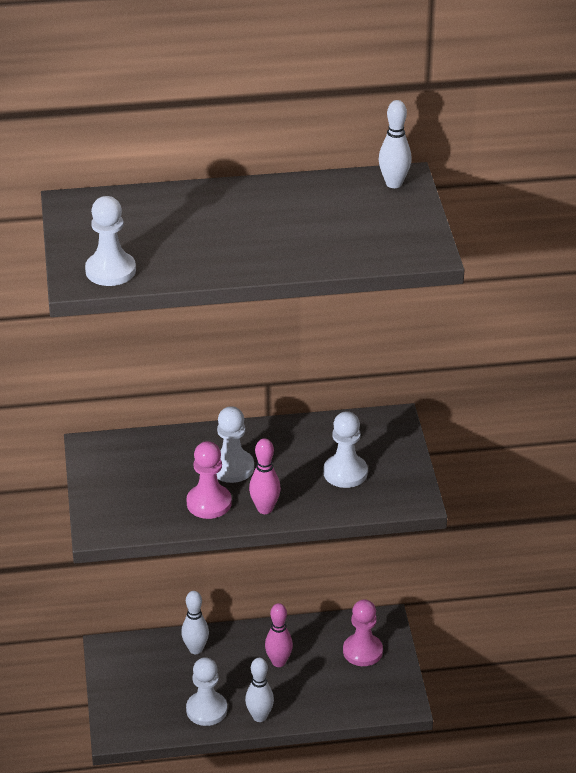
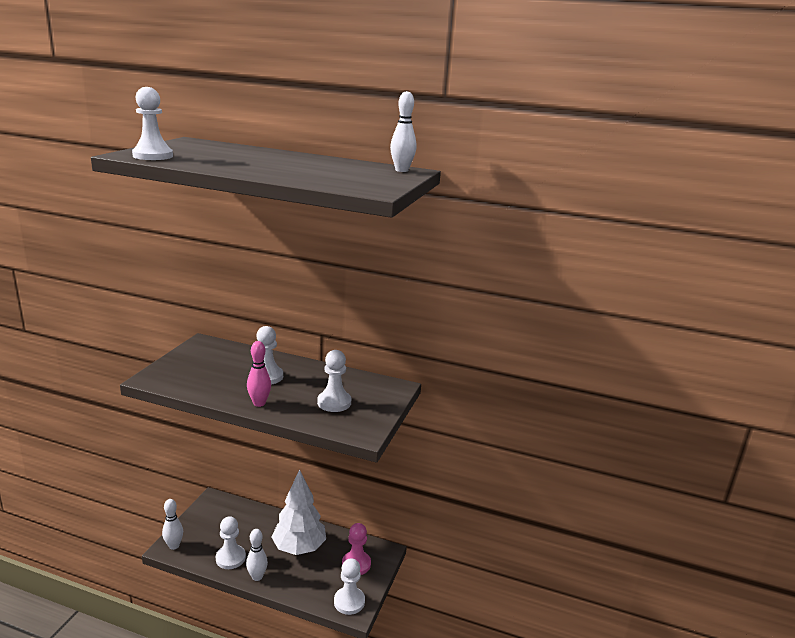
camera: 25 degrees right, 15 degrees down
(195, 649) = (259, 520): white bowling pin -> white bowling pin (174, 546)
(209, 503) = (229, 388): pink pawn -> none
(278, 662) = (299, 548): pink bowling pin -> white tree
(389, 696) = (349, 601): none -> white pawn

